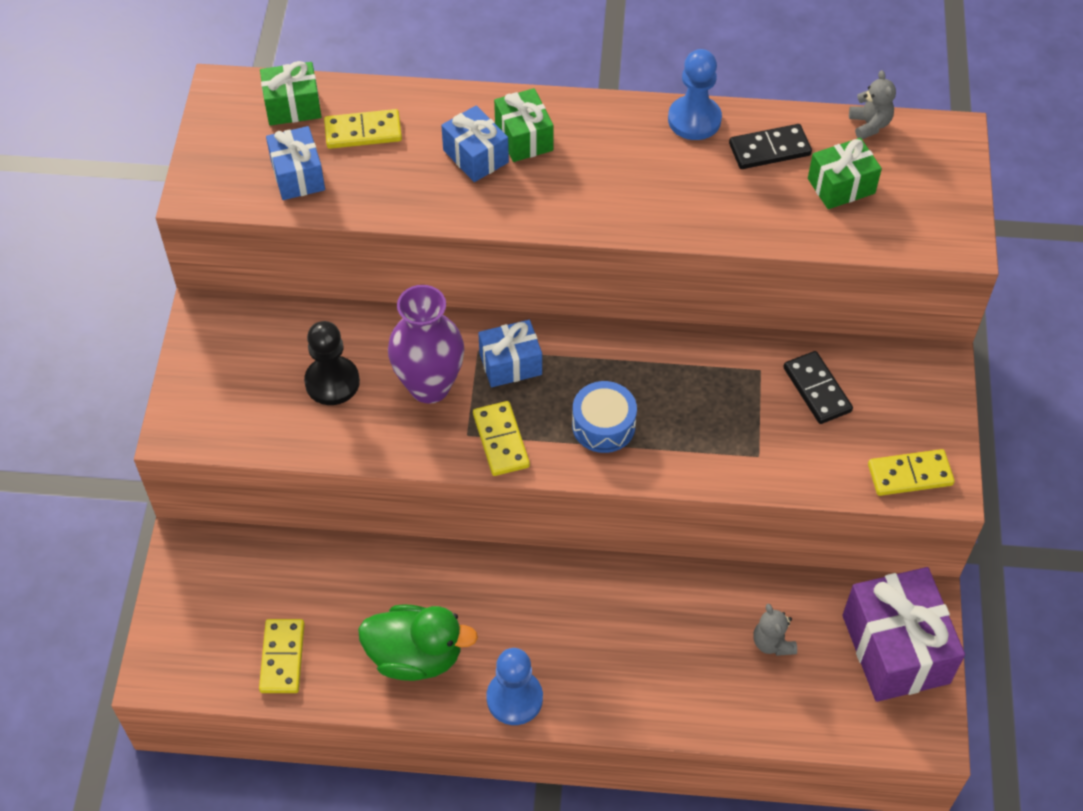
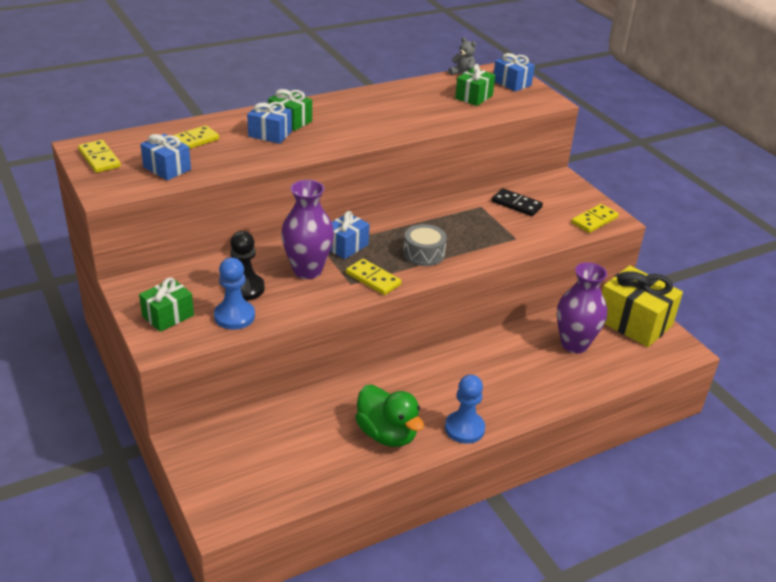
camera: 35 degrees left, 20 degrees down
(282, 657) = (302, 472): yellow domino -> yellow domino (99, 159)
(293, 106) = (135, 143): green gift -> green gift (168, 316)
(415, 656) = (387, 434): green duck -> green duck turned 75 degrees clockwise
(603, 425) = (424, 253): blue drum -> grey drum
(694, 120) = (375, 93): blue pawn -> blue pawn (234, 316)
(769, 149) = (425, 94): black domino -> none
(772, 643) = (574, 344): grey teddy bear -> purple vase
(895, 649) = (633, 322): purple gift -> yellow gift
(934, 175) = (512, 83): none -> blue gift

